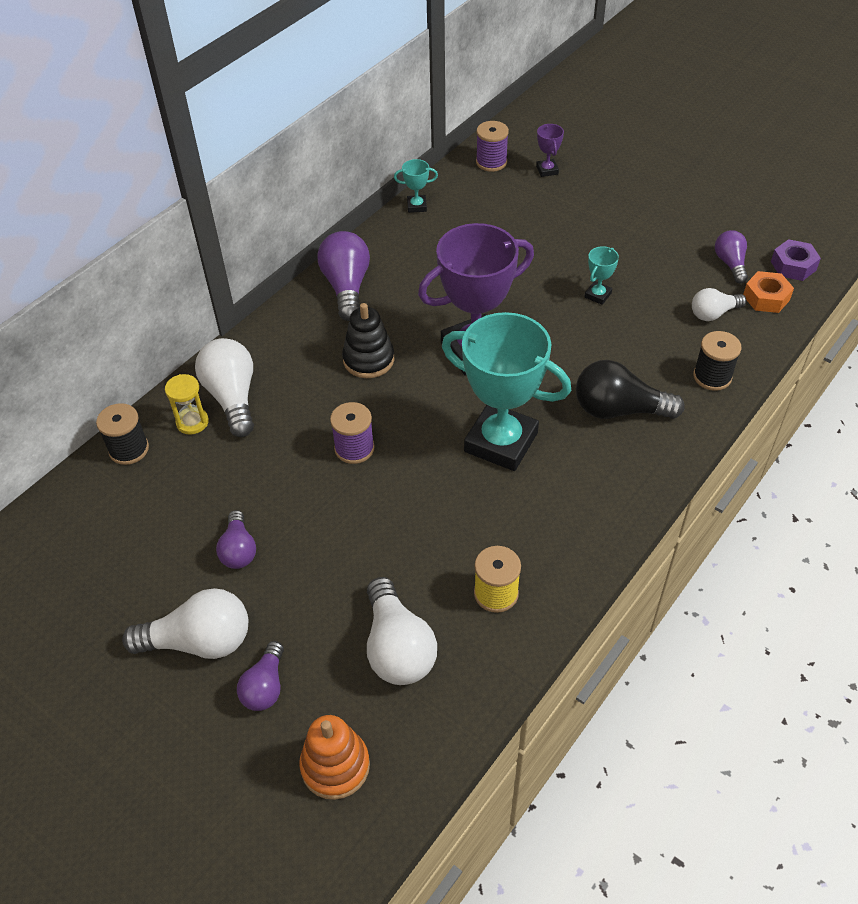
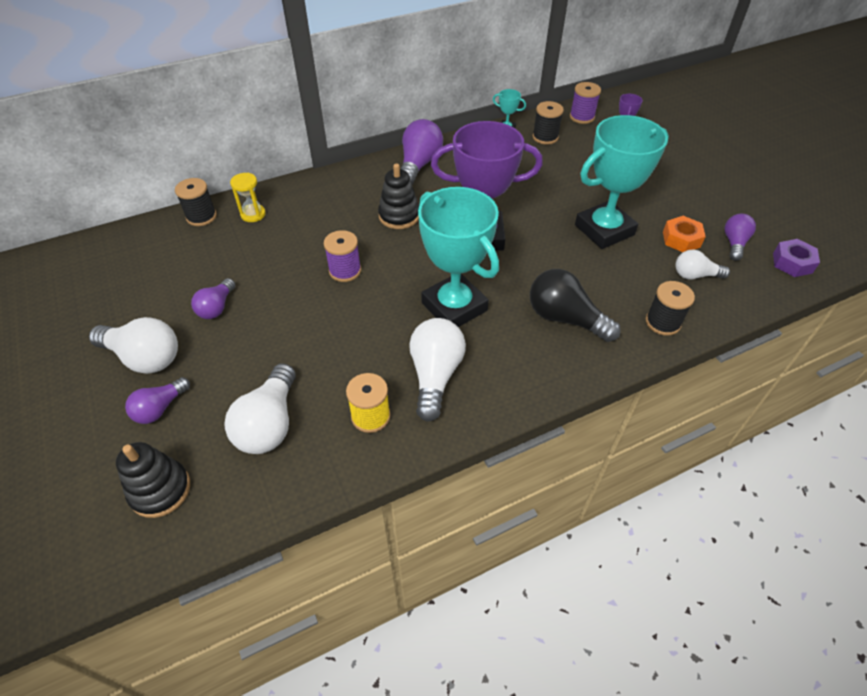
camera: 25 degrees right, 0 degrees up
(232, 397) = (290, 208): white light bulb -> white light bulb (435, 375)
(335, 766) = (160, 490): orange stacking toy -> black stacking toy
(467, 202) = (545, 137): none -> black spool
(597, 295) = (604, 230): turquoise trophy -> turquoise trophy, size x2.45
(766, 298) = (751, 279): orange nut -> orange nut (681, 239)

